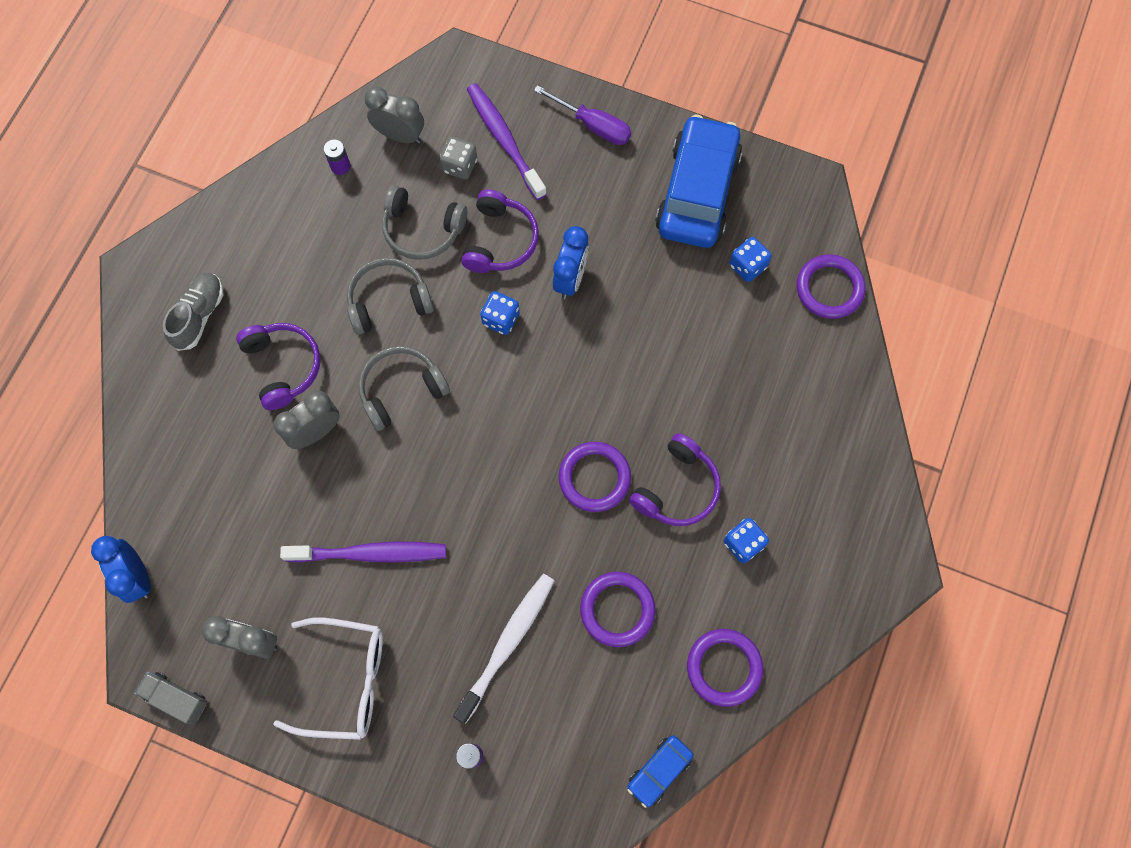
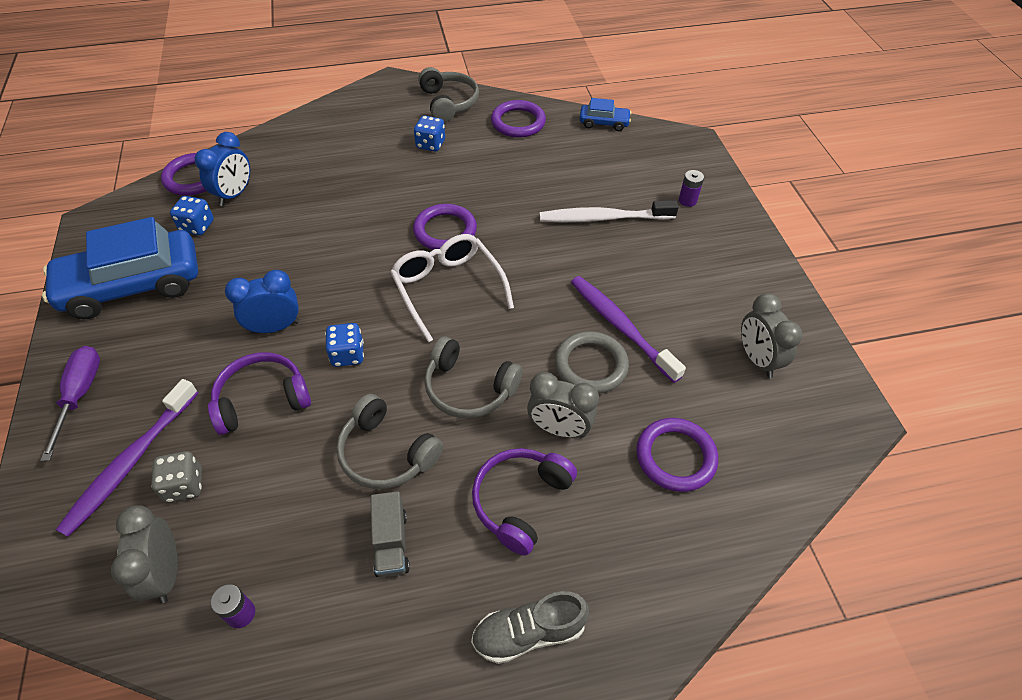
camera: 125 degrees left, 20 degrees down
(137, 576) = (806, 482): blue clock -> blue clock (234, 194)
(176, 698) = (847, 382): grey truck -> grey truck (391, 543)
(345, 680) = (718, 287): white glasses -> white glasses (448, 288)
(352, 498) = (591, 365): none -> grey ring
(422, 229) = (285, 473): grey headphones -> grey headphones (448, 103)
(617, 609) = (528, 179): purple ring -> purple ring (675, 457)
(677, 488) = (417, 188): purple headphones -> none

